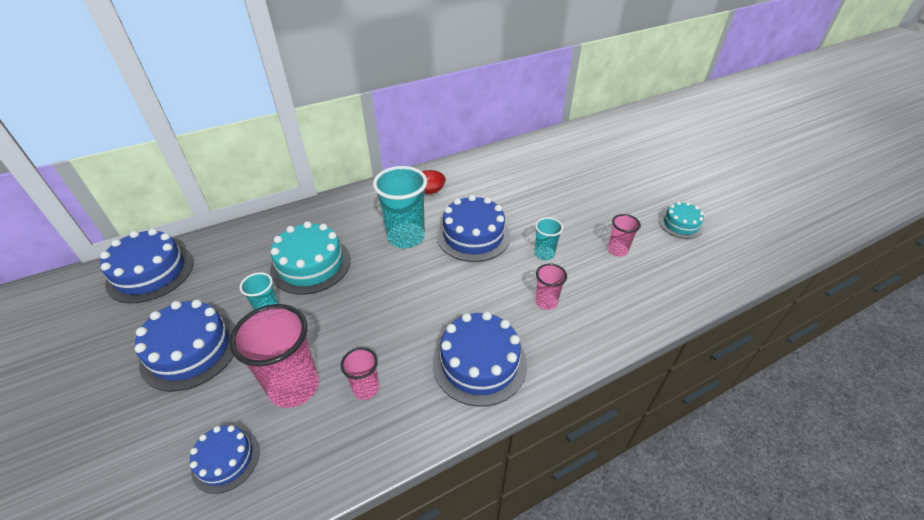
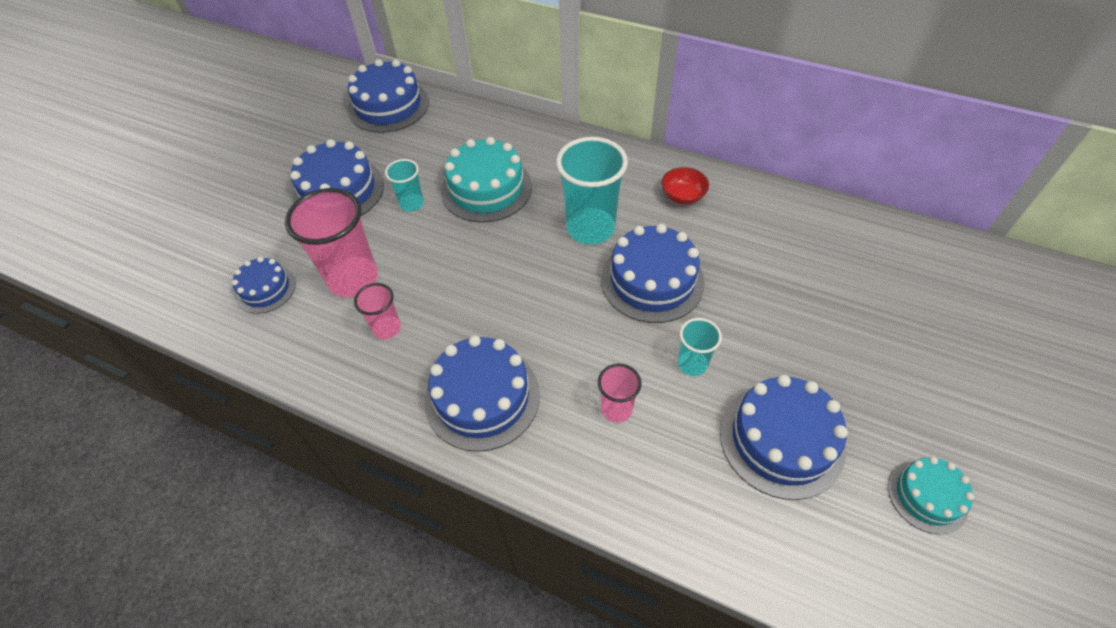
camera: 55 degrees right, 10 degrees up
(617, 250) = (781, 440): pink cup -> blue cake

